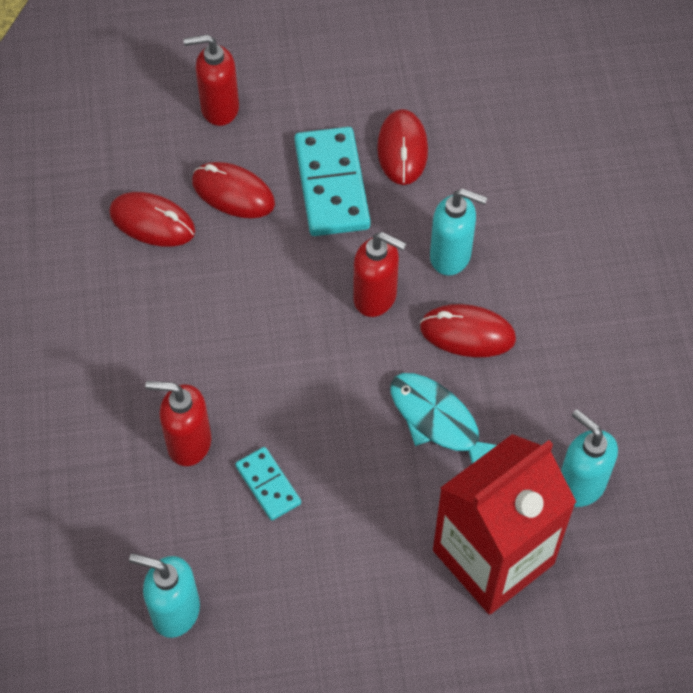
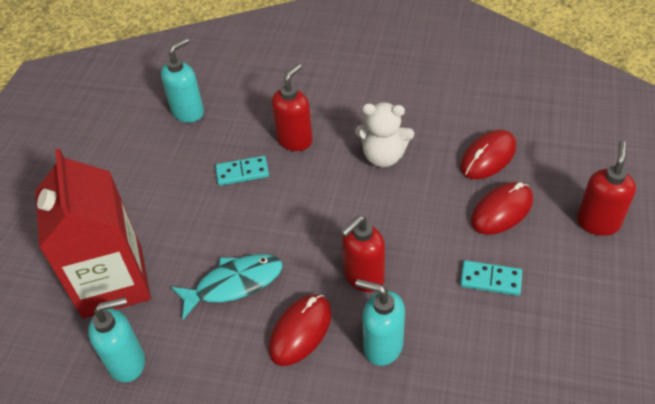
camera: 115 degrees right, 10 degrees down
(186, 331) = (383, 156): none -> white teddy bear
(332, 185) = (490, 280): turquoise domino -> turquoise domino, size x0.53
(402, 149) = (516, 347): red mouse -> none
(451, 256) = (382, 346): turquoise soap dispenser -> turquoise soap dispenser turned 75 degrees clockwise

